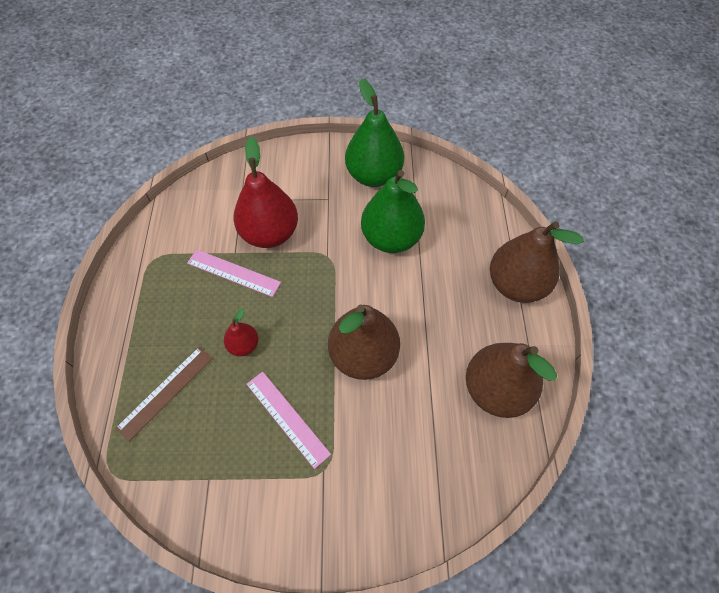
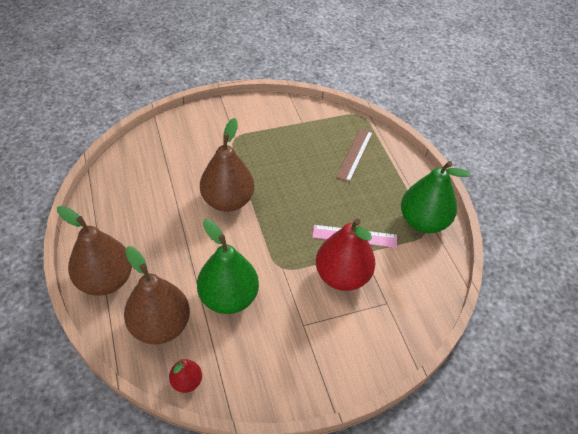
camera: 160 degrees right, 10 degrees down
(244, 345) = (318, 189): red pear -> red pear (186, 381)
(287, 418) = (268, 157): pink ruler -> none
(374, 175) = (265, 365): green pear -> green pear (423, 222)
(496, 390) = (124, 199): brown pear -> brown pear (160, 325)

